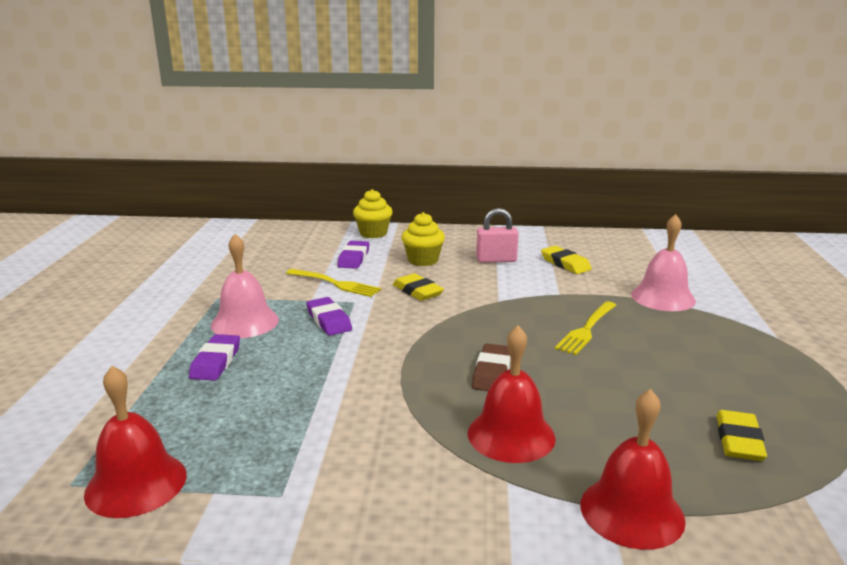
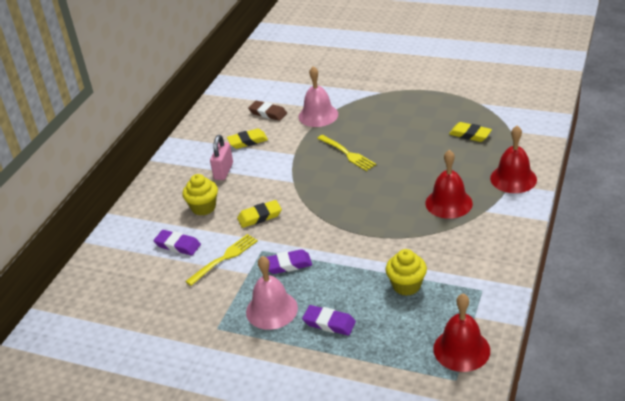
camera: 70 degrees left, 15 degrees up
(373, 233) = (126, 230): yellow cupcake -> yellow cupcake (406, 285)
(492, 372) = (385, 199): brown eraser -> brown eraser (268, 113)

